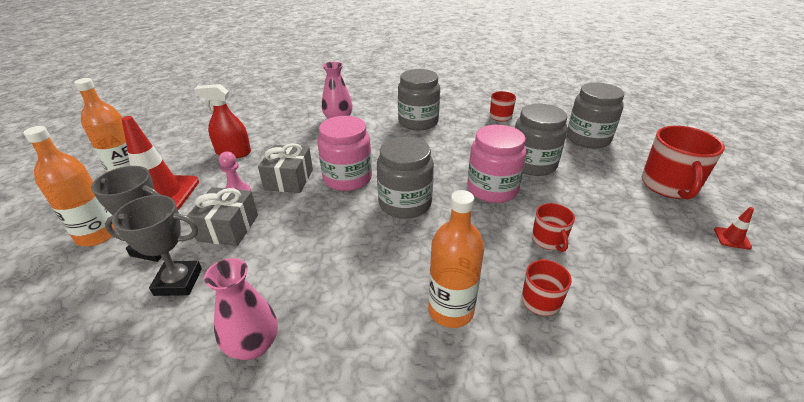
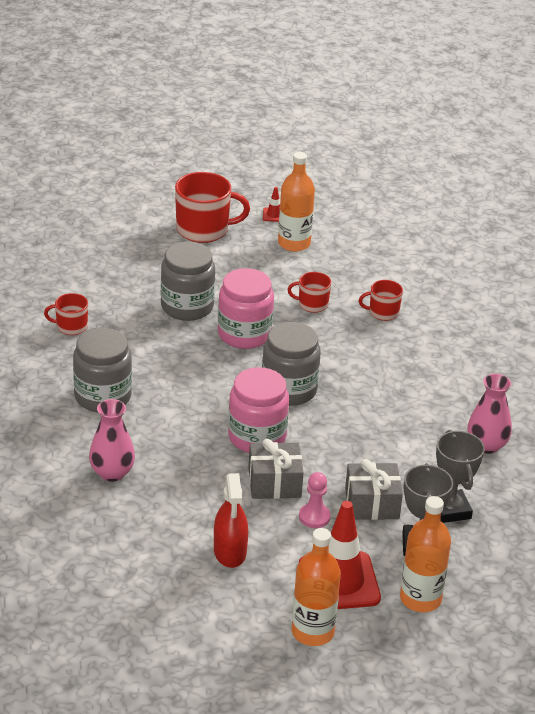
camera: 105 degrees left, 0 degrees up
(451, 310) = (412, 354): orange bottle -> orange bottle (294, 243)
(548, 240) = (312, 304): red mug -> red mug turned 150 degrees counterclockwise
(588, 139) = (118, 265): grey jar -> none

